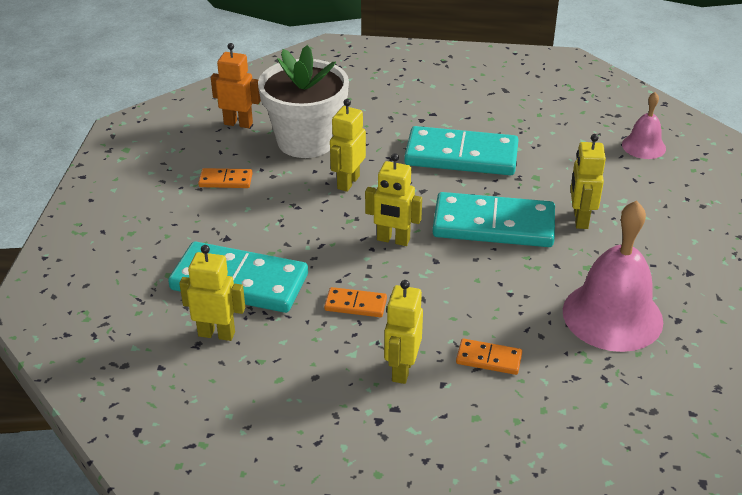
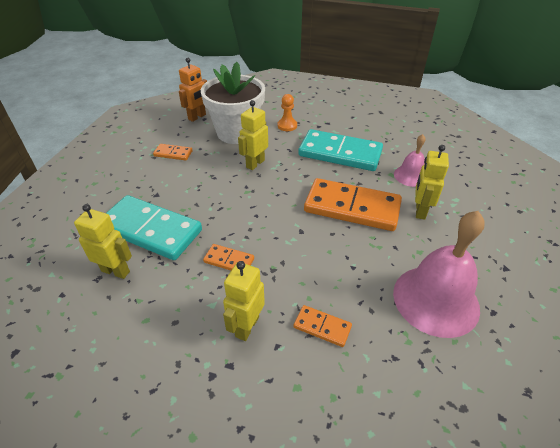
camera: 10 degrees right, 5 degrees up
(238, 123) = (197, 117): orange robot -> orange robot turned 105 degrees clockwise
(376, 123) = (287, 126): none -> orange pawn
(393, 240) = (273, 210): yellow robot -> none
(493, 225) = (352, 207): turquoise domino -> orange domino
(643, 146) = (476, 160): pink bell -> pink bell (410, 176)

